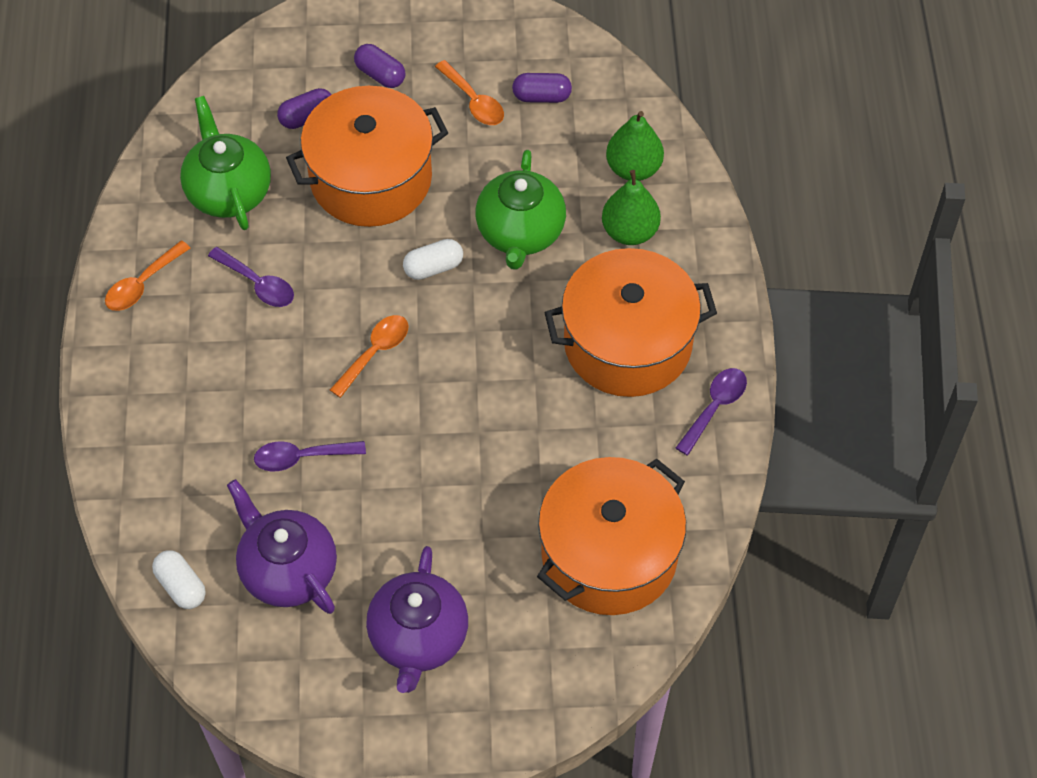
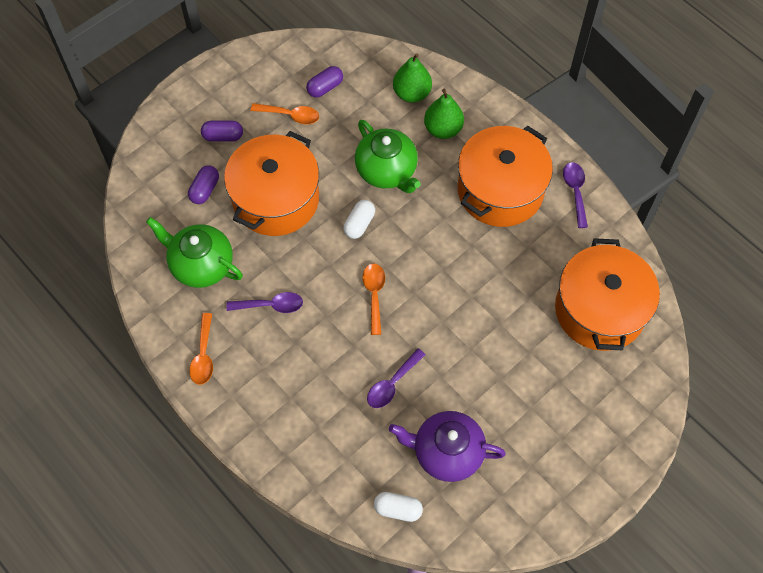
camera: 40 degrees left, 5 degrees up
(418, 638) = (550, 432): purple teapot -> none

